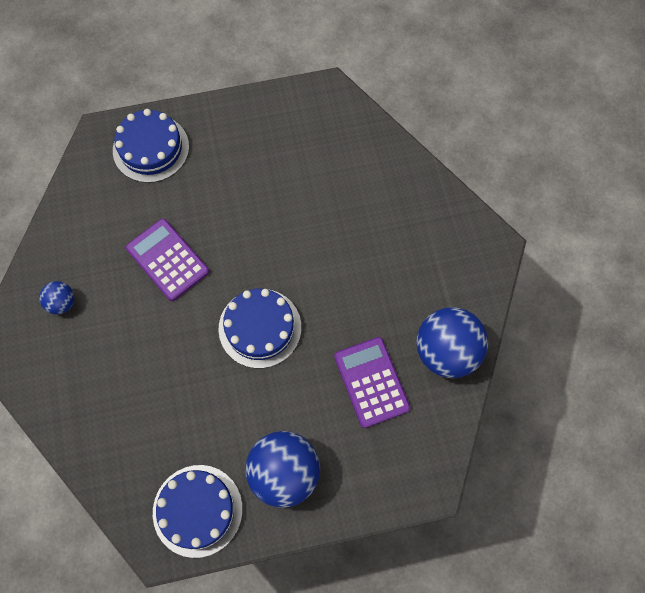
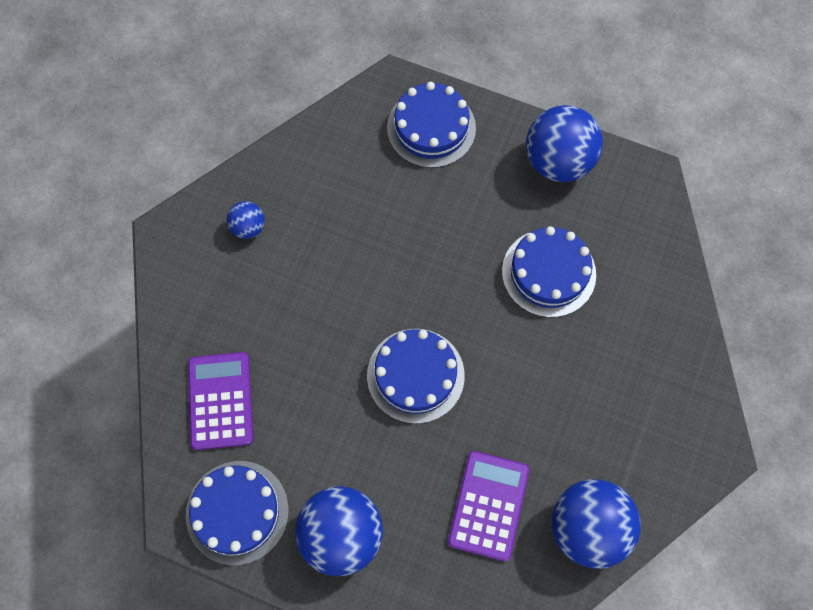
camera: 35 degrees right, 0 degrees up
(167, 260) = (373, 249): purple calculator -> purple calculator (220, 401)
(258, 118) = (558, 161): none -> blue ball
(304, 198) = (548, 273): none -> blue cake

